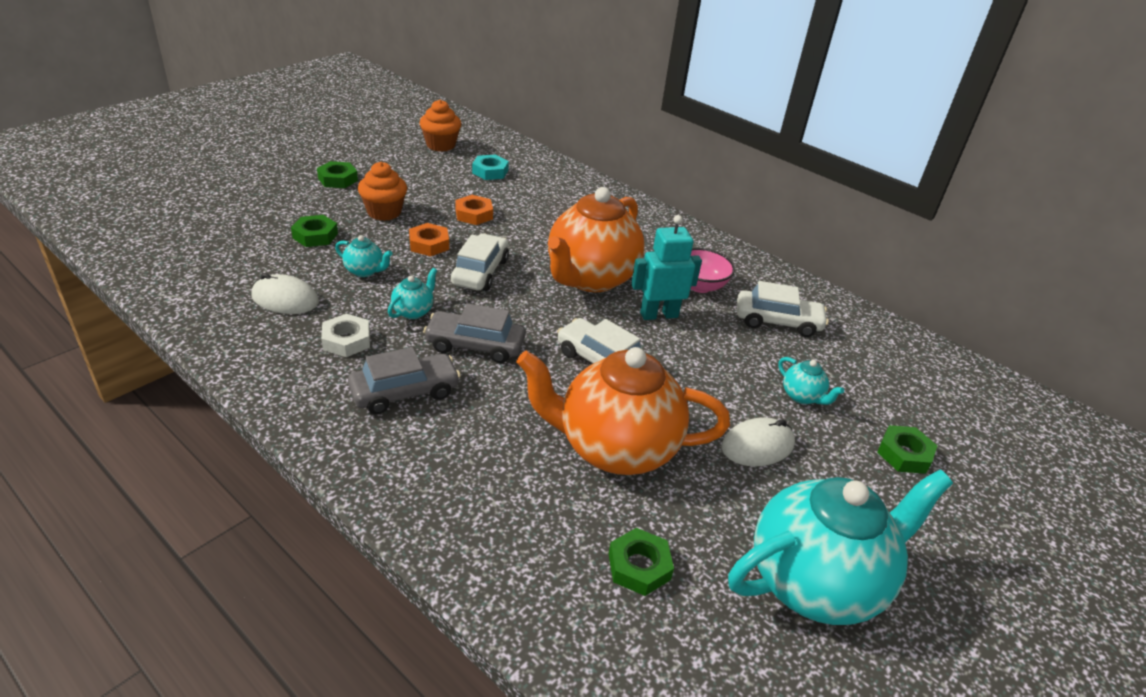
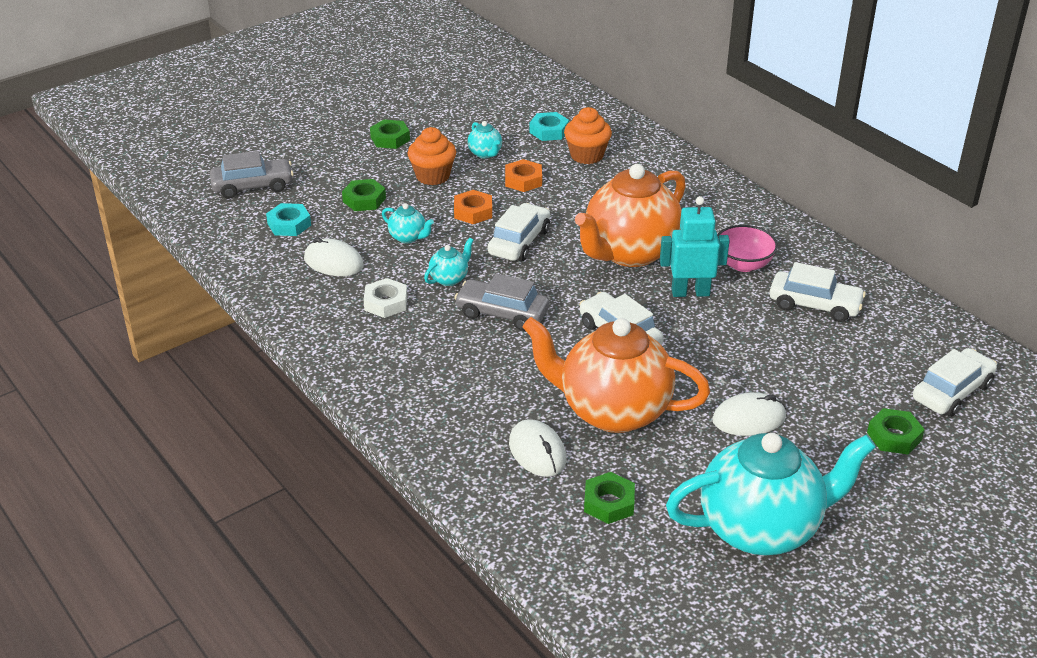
camera: 15 degrees right, 0 degrees up
(234, 262) = (289, 224): none -> turquoise nut
(405, 392) = (432, 351): grey car -> grey car (253, 186)
(440, 145) = (501, 98): orange cupcake -> orange cupcake (587, 155)
(542, 506) = (537, 452): none -> white mouse
(802, 396) = (811, 378): turquoise teapot -> turquoise teapot (485, 153)
(935, 401) = (952, 392): none -> white car

